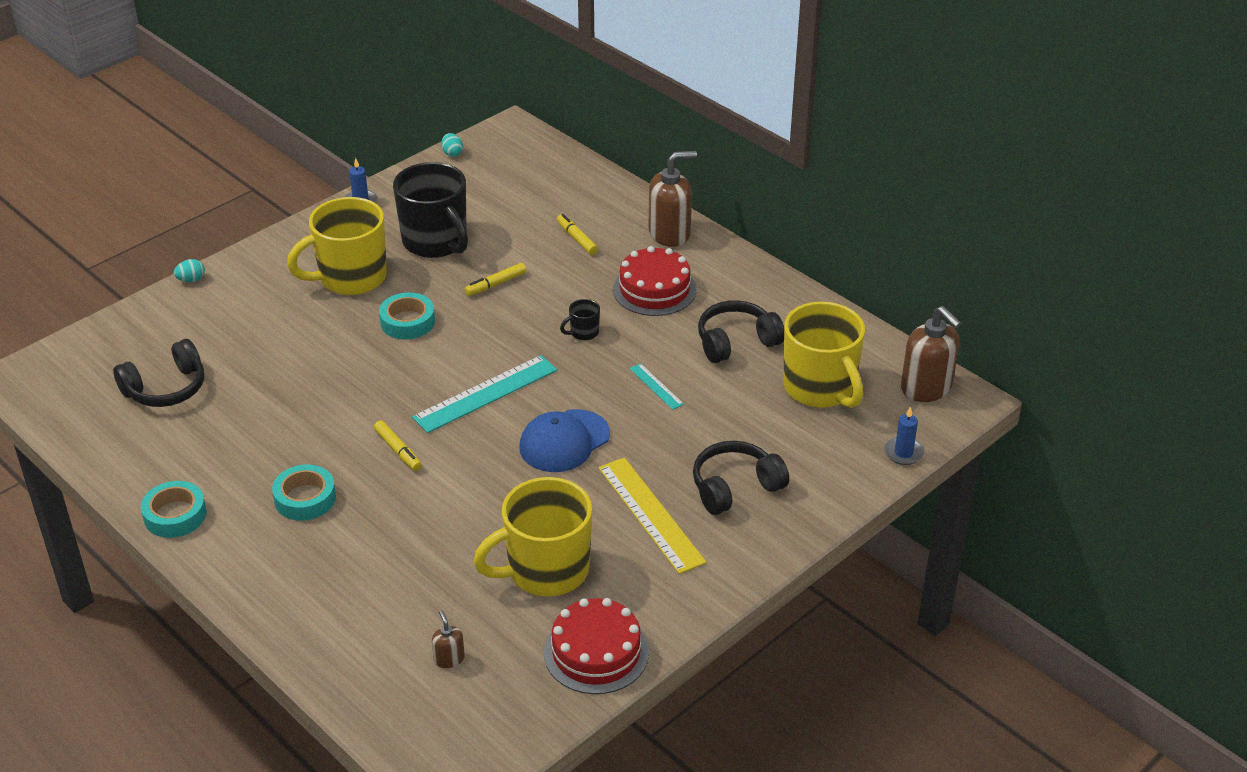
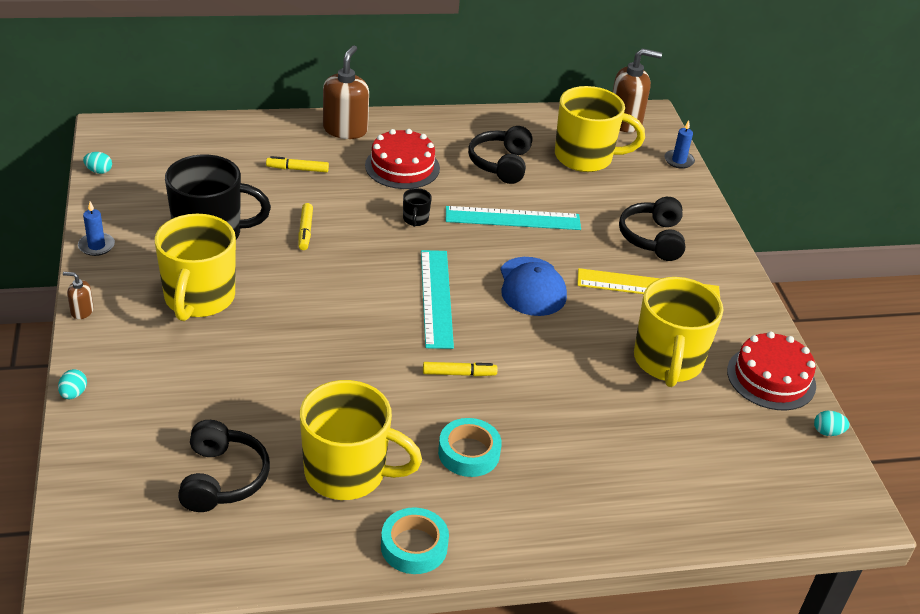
camera: 60 degrees left, 0 degrees up
(225, 445) = (347, 473): none -> yellow mug
(407, 322) = (298, 295): turquoise tape -> none
(449, 659) = (726, 454): brown soap dispenser -> brown soap dispenser (82, 311)
(552, 722) = (827, 432): none -> turquoise egg
(656, 386) = (513, 218): turquoise ruler -> turquoise ruler, size x2.06

